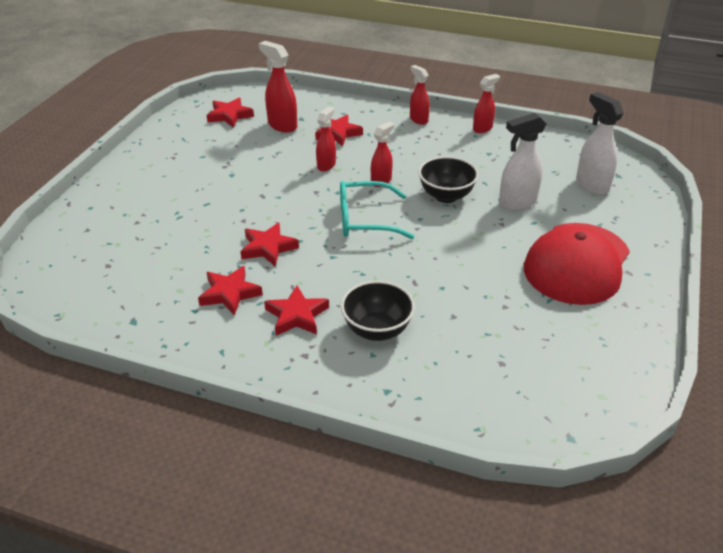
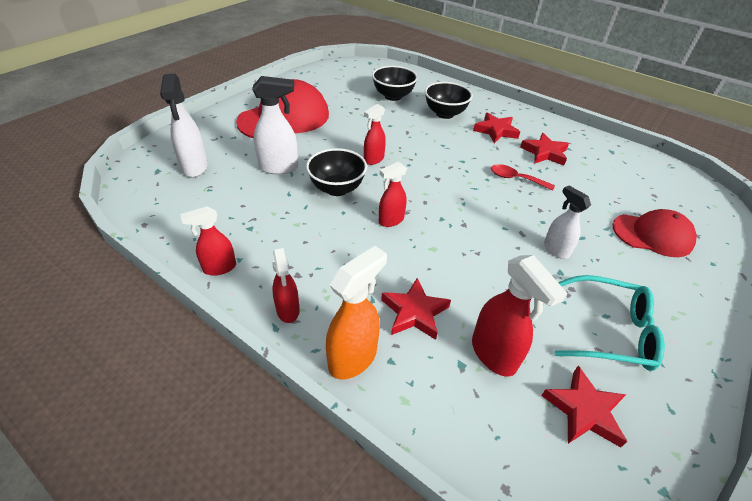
camera: 165 degrees left, 5 degrees up
(135, 220) = (652, 235): none -> red cap
(233, 189) = (555, 249): none -> white spray bottle
(268, 248) = (515, 179): red star -> red spoon
(326, 165) = (444, 257): red spray bottle -> red spray bottle (373, 159)
(365, 110) = (353, 358): none -> orange spray bottle
(365, 220) = (424, 183): turquoise glasses -> turquoise glasses (609, 331)
(470, 347) = (393, 96): none -> black bowl

